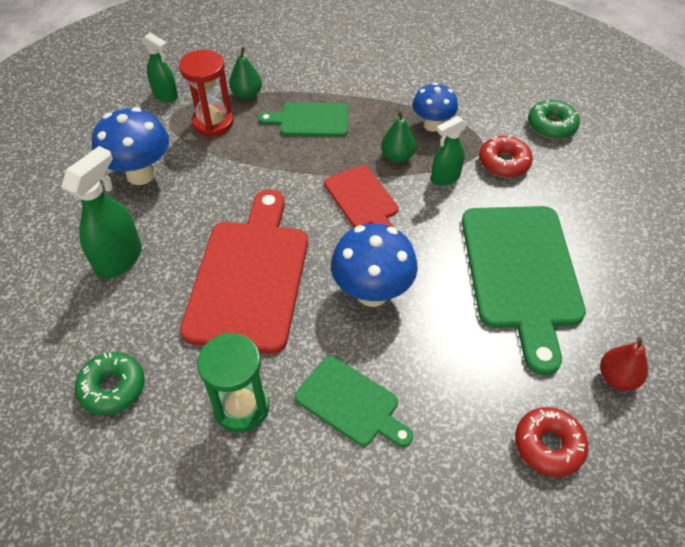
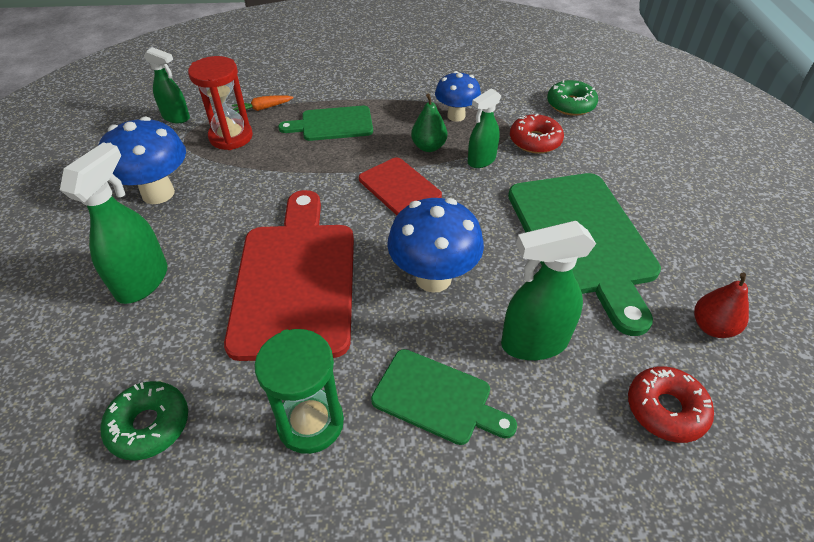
camera: 10 degrees left, 5 degrees down
(247, 94) = (262, 108): green pear -> orange carrot
(447, 367) = (533, 343): none -> green spray bottle

